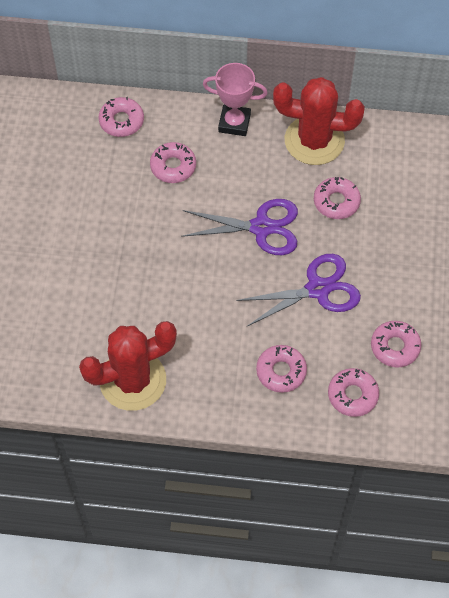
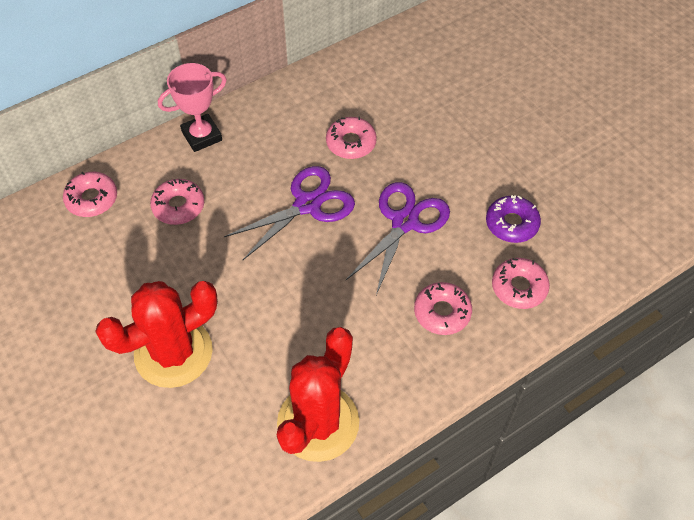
camera: 40 degrees left, 5 degrees down
(314, 140) = (285, 107): red cactus -> red cactus (173, 353)
(395, 347) = (511, 224): pink donut -> purple donut

